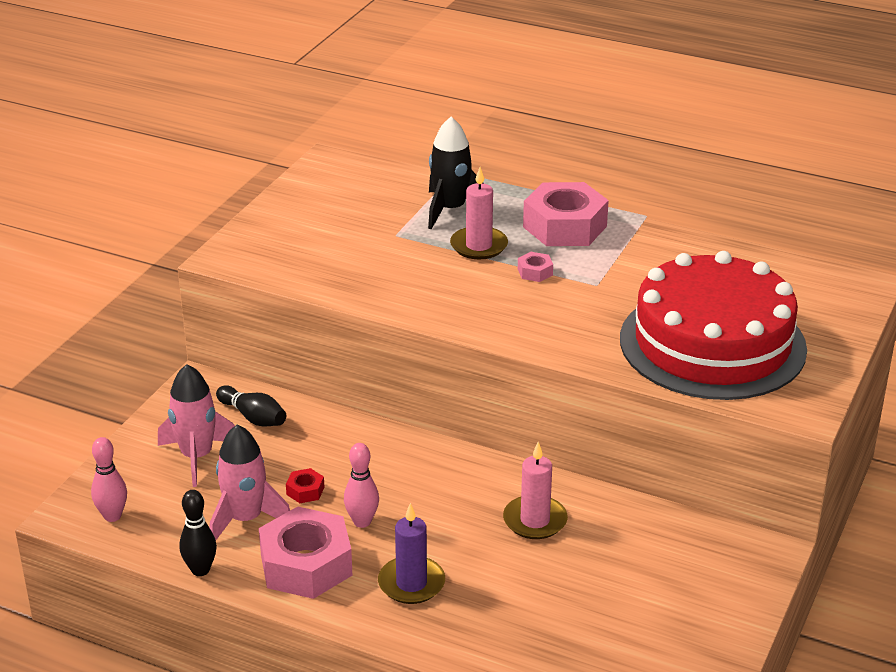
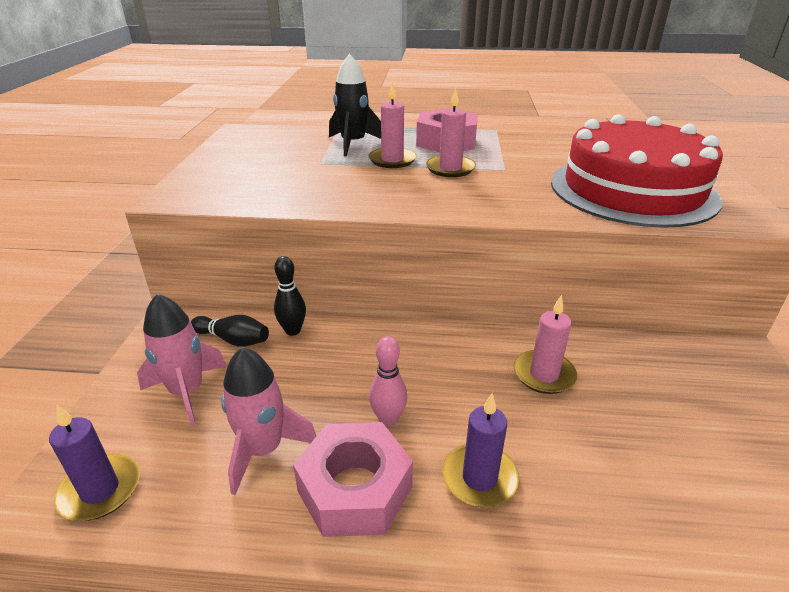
camera: 20 degrees left, 0 degrees up
(112, 516) = (100, 490): pink bowling pin -> purple candle
(200, 570) = (231, 536): black bowling pin -> black bowling pin (293, 331)
(305, 491) = (314, 400): red nut -> none
(535, 272) = (450, 168): pink nut -> pink candle

